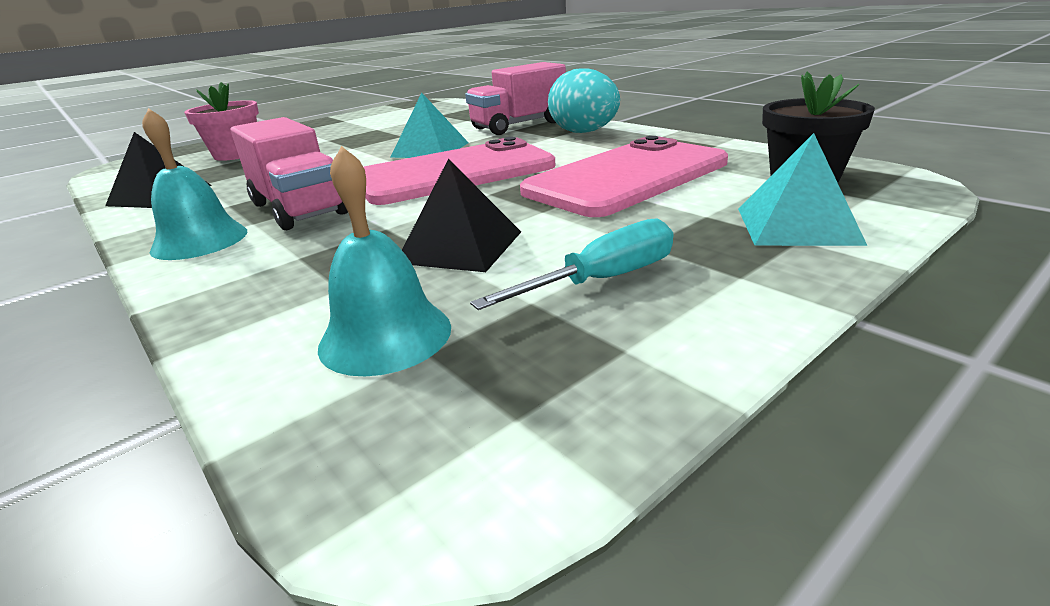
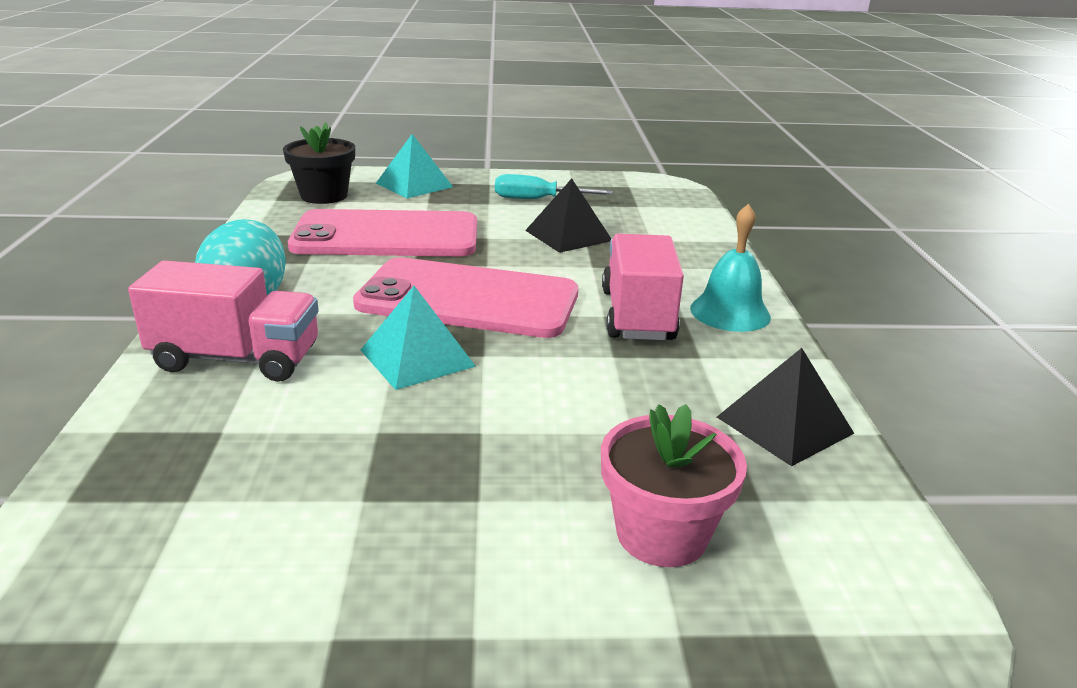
camera: 145 degrees left, 0 degrees up
(385, 336) = (647, 215): turquoise bell -> none

